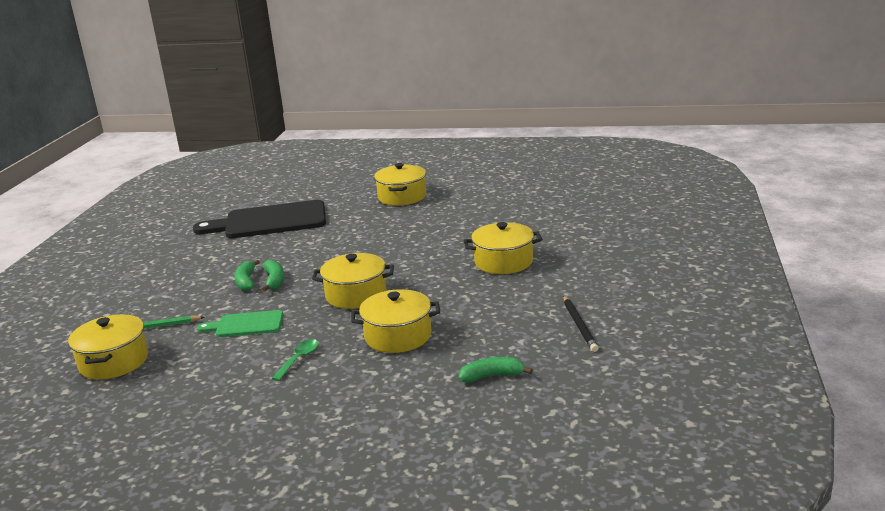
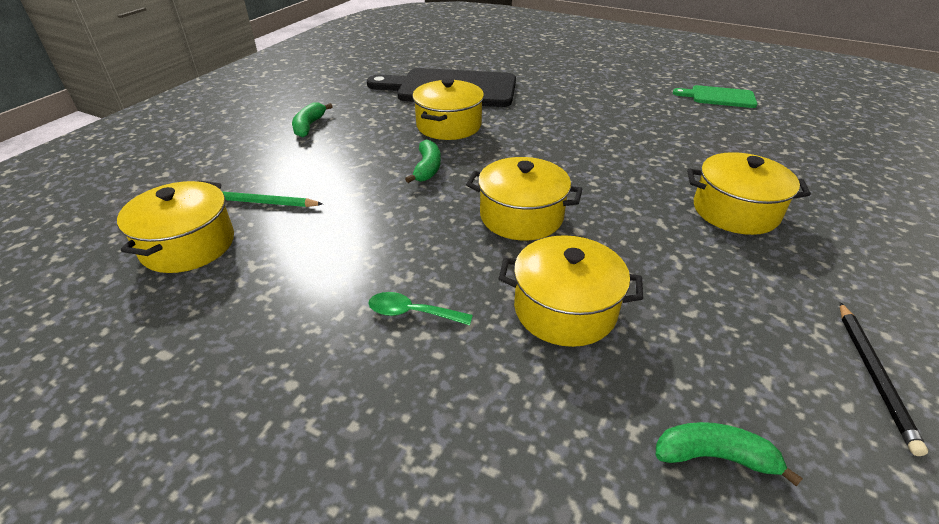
camera: 15 degrees right, 15 degrees up
(246, 281) = (395, 162): green banana -> green banana (309, 126)
(246, 325) = (367, 229): green cutting board -> green cutting board (719, 97)
(299, 359) = (412, 313): green spoon -> green spoon turned 120 degrees counterclockwise
(402, 197) = (607, 88): yellow pot -> yellow pot (449, 125)

